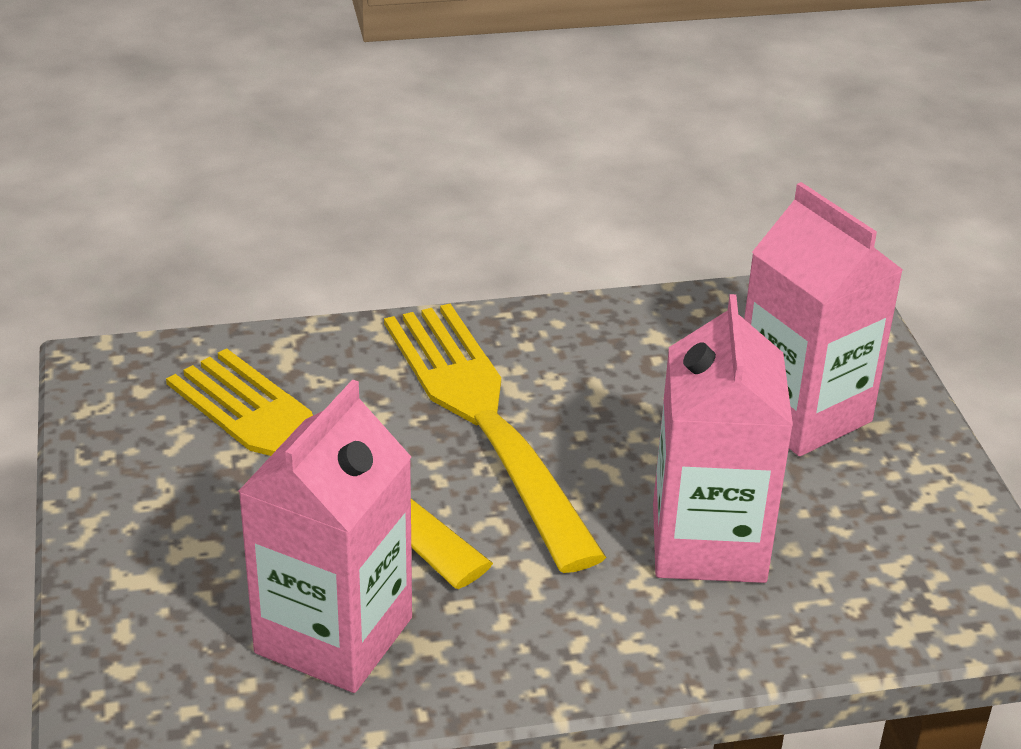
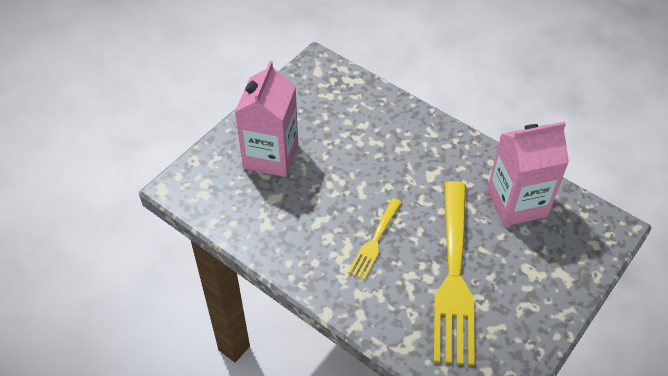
camera: 130 degrees left, 15 degrees up
(485, 420) = (374, 241): yellow fork -> yellow fork, size x0.49
(708, 543) = (368, 142): pink carton -> none

